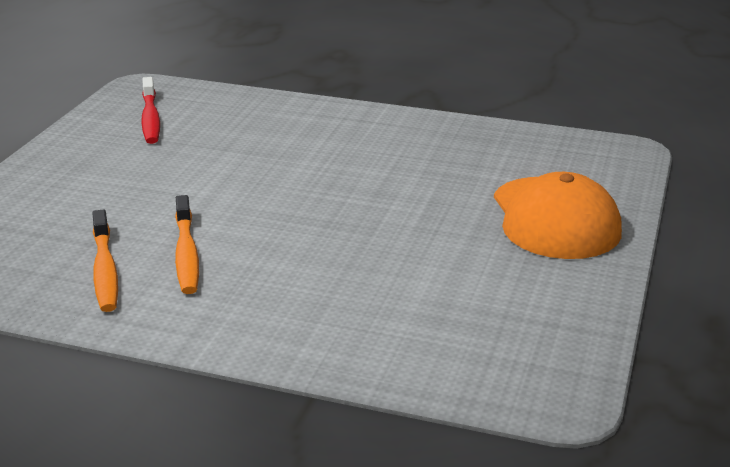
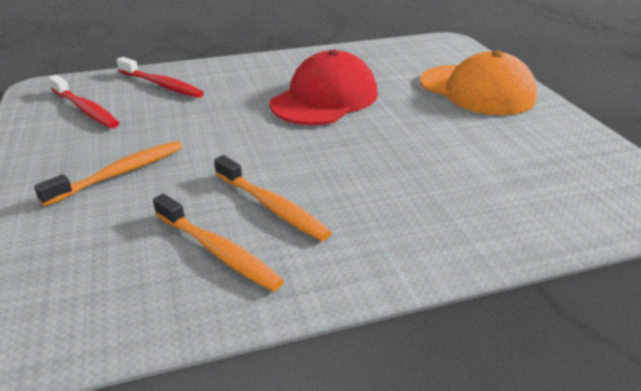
camera: 35 degrees left, 5 degrees up
(110, 185) = (120, 173): none -> orange toothbrush
(241, 113) = (162, 85): none -> red toothbrush
(373, 175) = (324, 98): none -> red cap

